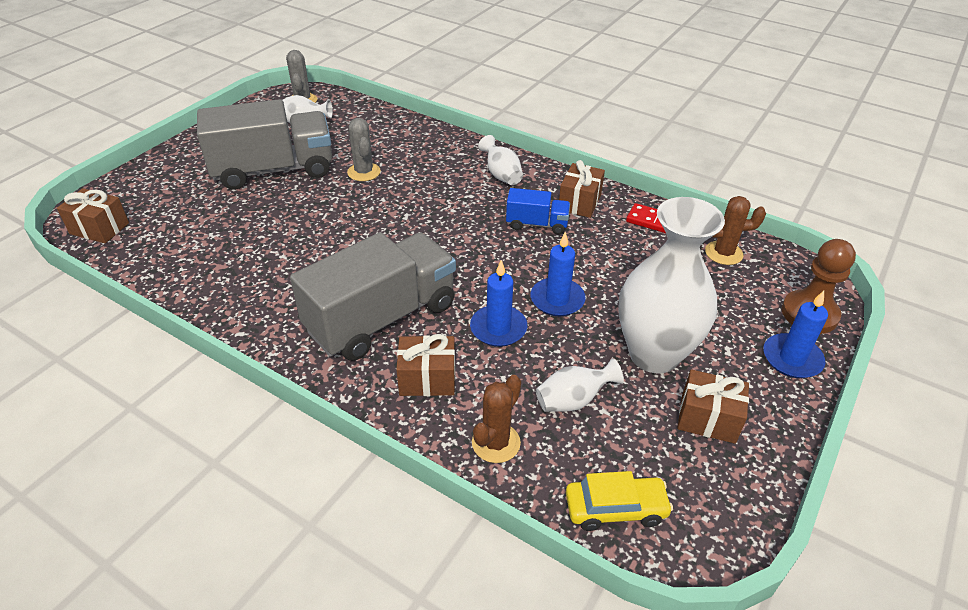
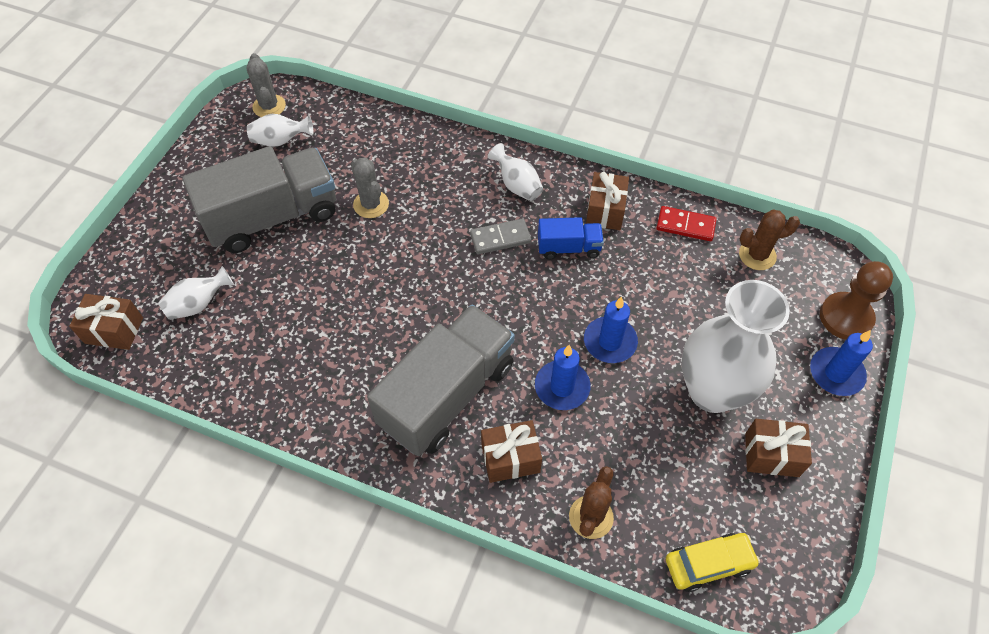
camera: 10 degrees left, 15 degrees up
(474, 209) = (500, 238): none -> grey domino
(573, 400) = (649, 457): white vase -> white vase (199, 304)

